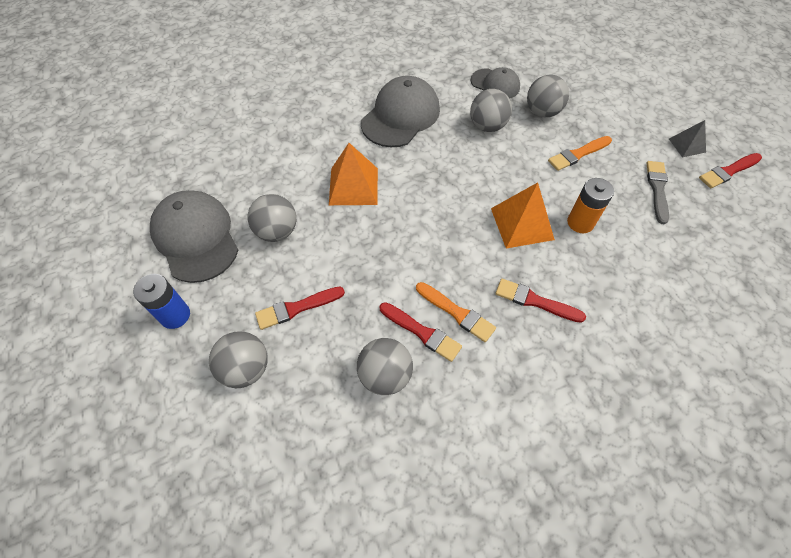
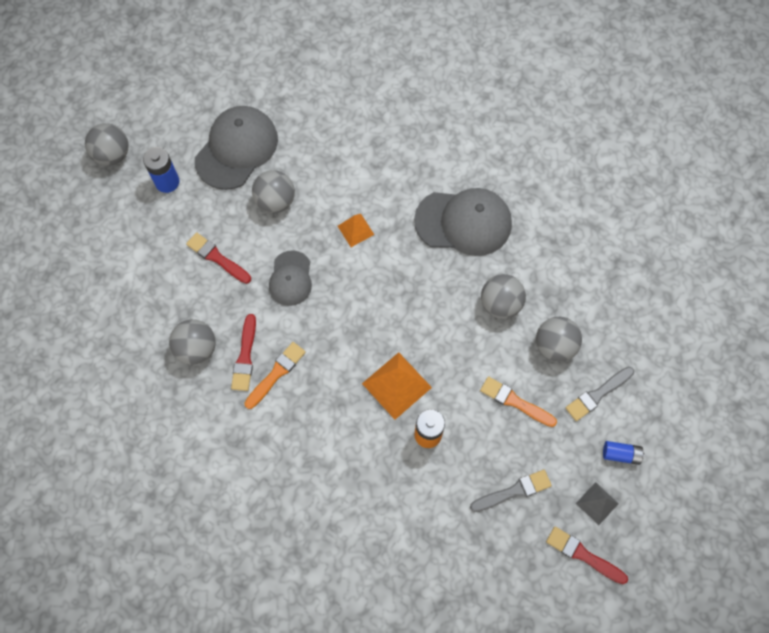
camera: 60 degrees right, 10 degrees up
(246, 369) = (153, 254): grey ball -> grey ball (112, 155)
(353, 186) = (355, 230): orange pyramid -> orange pyramid, size x0.59
(457, 313) = (276, 373): orange brush -> orange brush turned 150 degrees counterclockwise
(495, 84) = (566, 284): grey cap -> grey cap (290, 278)
(535, 301) = (321, 428): red brush -> none
(596, 107) = (597, 394): none -> grey brush
(651, 115) = (621, 454): none -> blue battery

